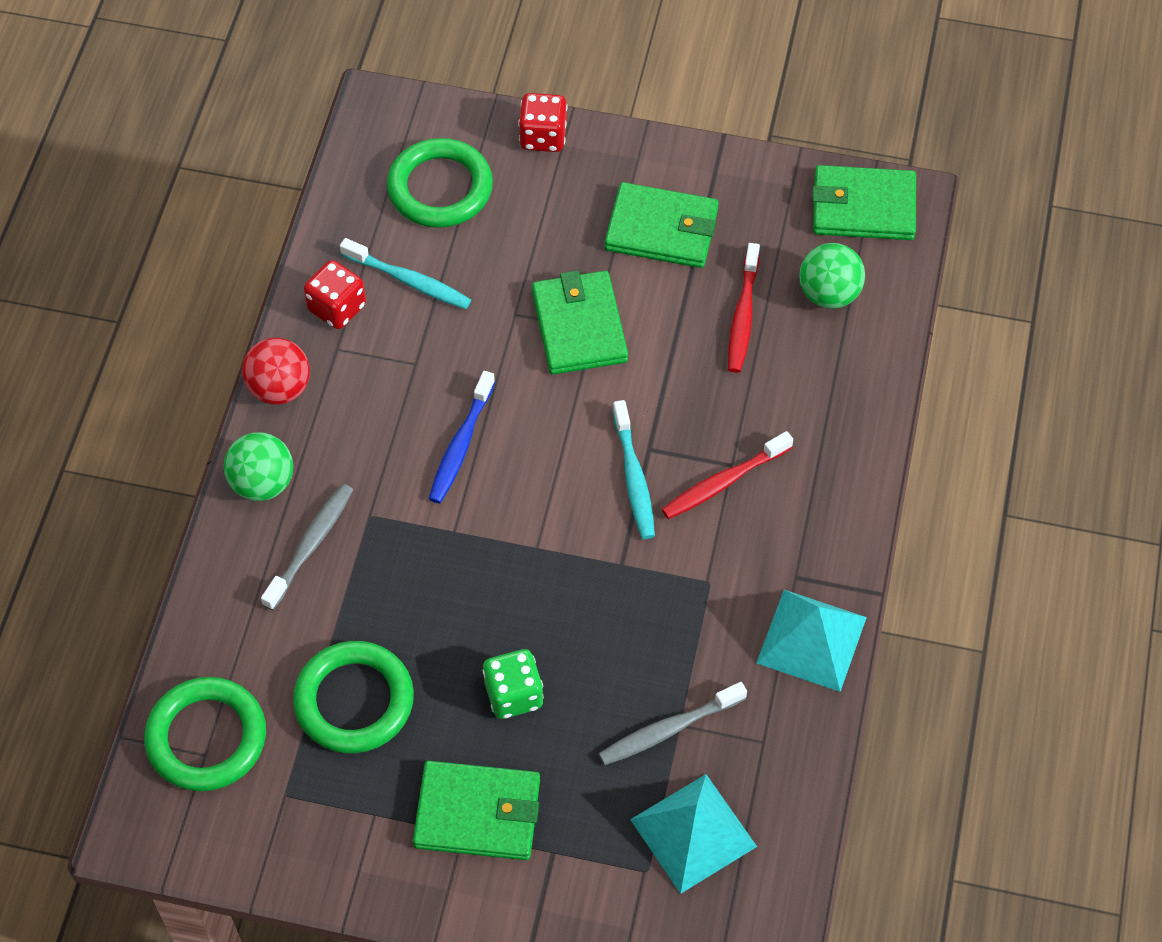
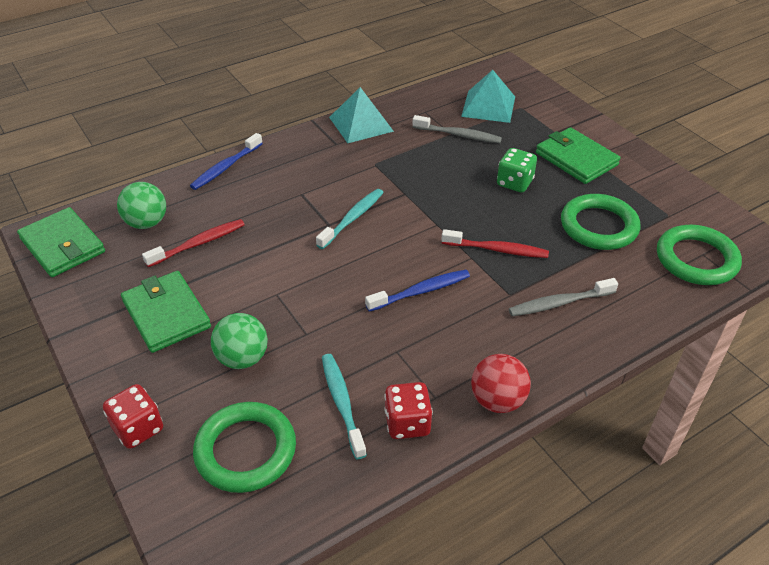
camera: 135 degrees left, 15 degrees down
(262, 483) = (560, 353): green ball -> green ball (242, 358)
(579, 326) = (282, 300): green wallet -> none
(724, 482) = (315, 190): red toothbrush -> red toothbrush (497, 250)
(864, 429) = (226, 167): none -> blue toothbrush

